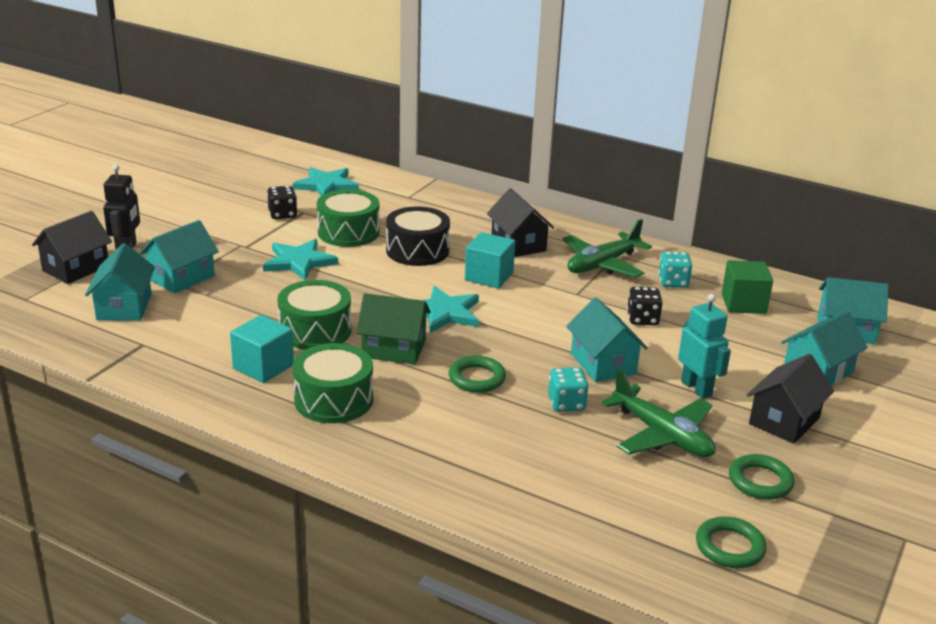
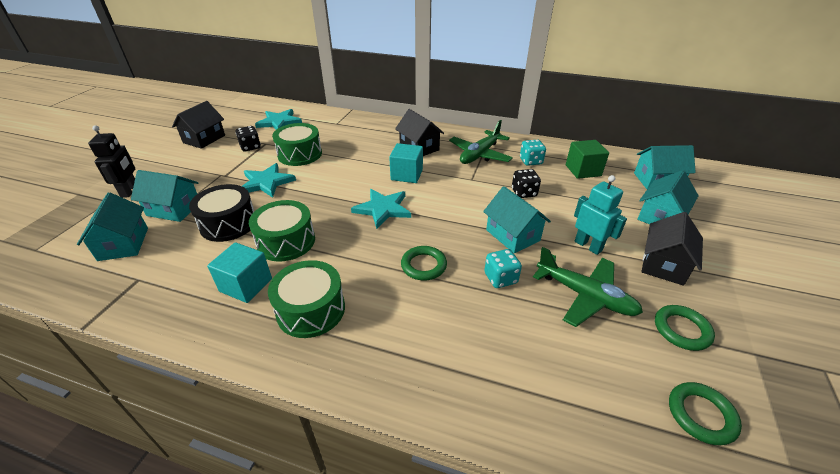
camera: 10 degrees left, 10 degrees up
(76, 268) = (85, 213): black house -> black house (204, 139)
(181, 277) = (174, 209): turquoise house -> turquoise house turned 75 degrees clockwise
(394, 349) = (352, 248): green house -> none
(417, 251) = (351, 161): black drum -> black drum (228, 223)

